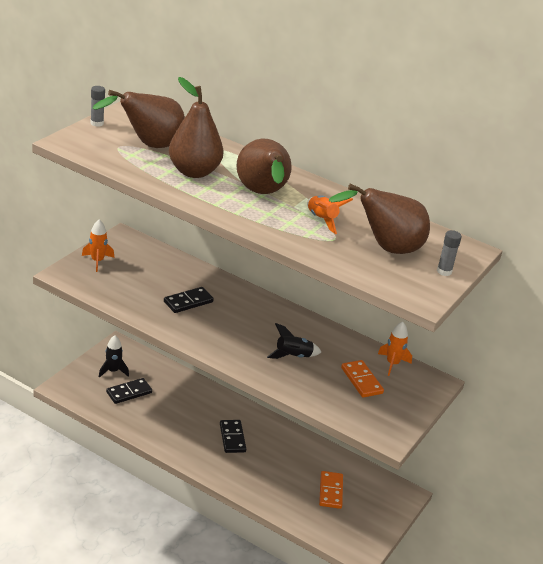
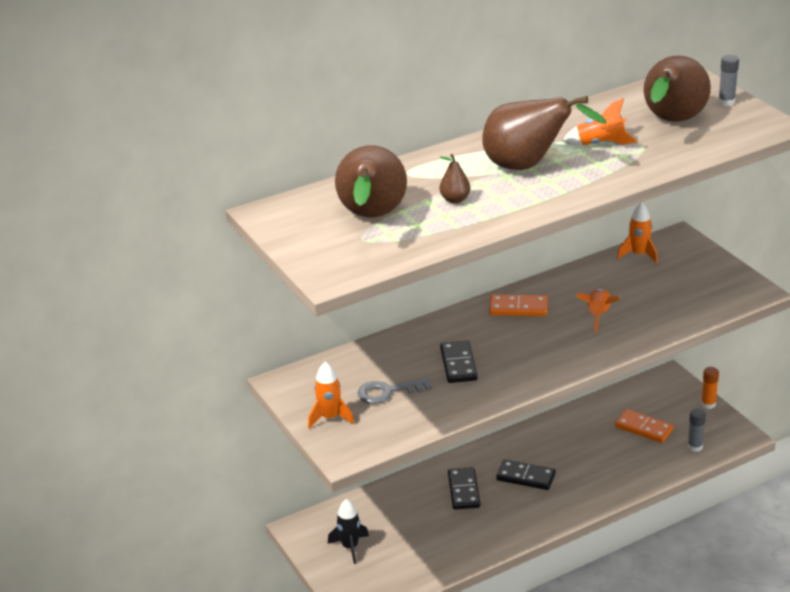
camera: 55 degrees left, 0 degrees up
(97, 123) = (289, 244): grey glue stick -> grey glue stick (695, 447)
(129, 392) = (400, 543): black domino -> black domino (463, 490)
(138, 278) = (388, 392): none -> grey key
(194, 172) = (455, 199): brown pear -> brown pear, size x0.44
(293, 356) = (598, 315): black rocket -> orange rocket
(361, 380) = (659, 282): orange domino -> orange domino (518, 308)
(388, 525) = (708, 404): none -> orange glue stick

